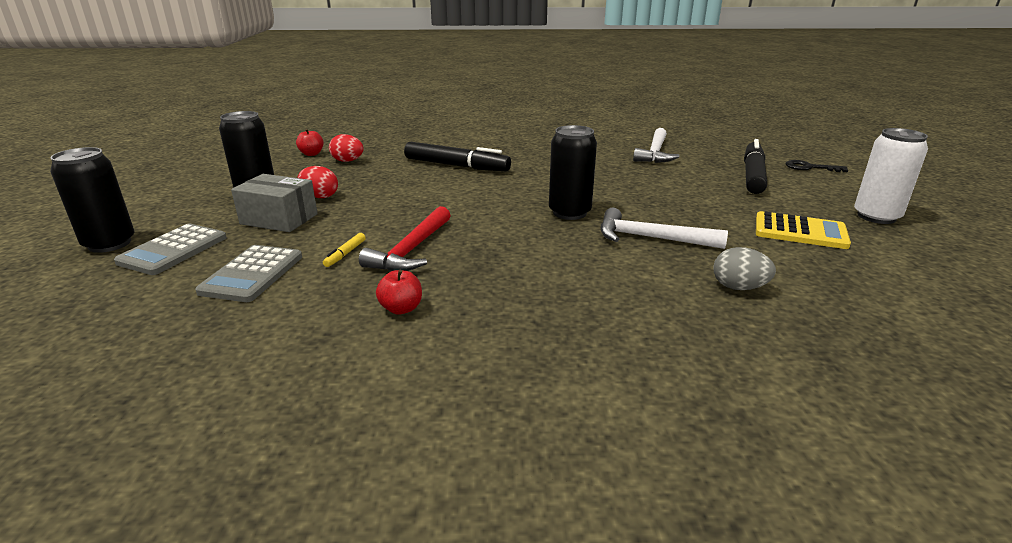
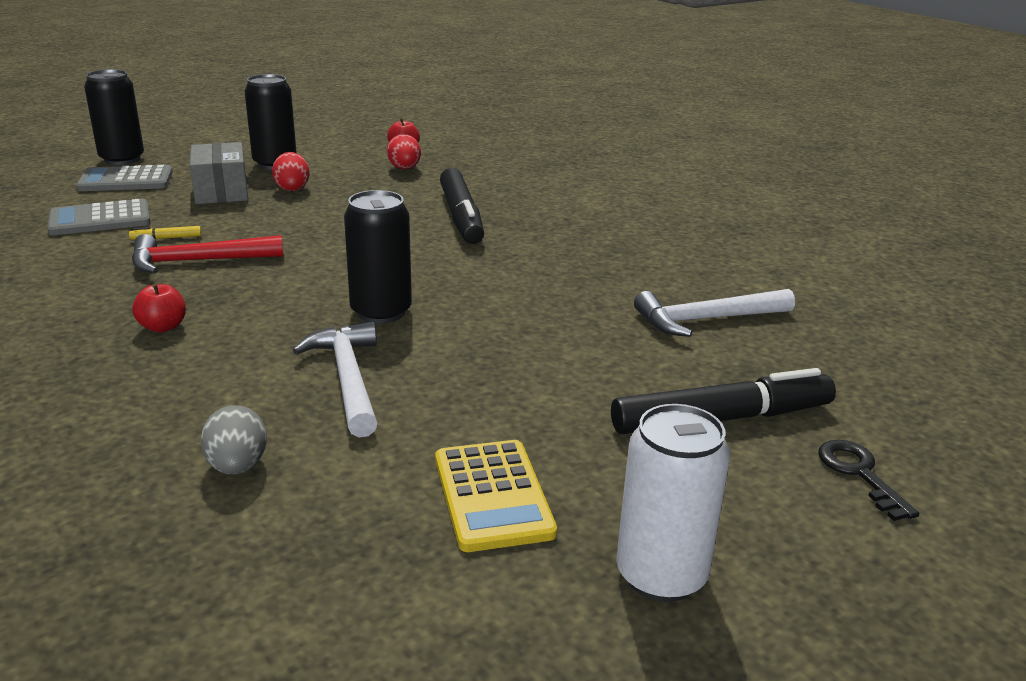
camera: 55 degrees right, 0 degrees up
(401, 309) = (68, 292): red apple -> red apple (163, 327)

